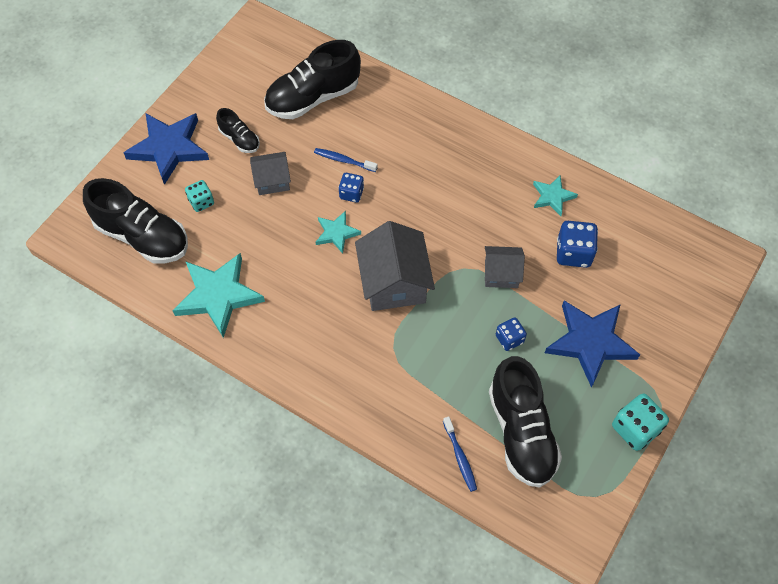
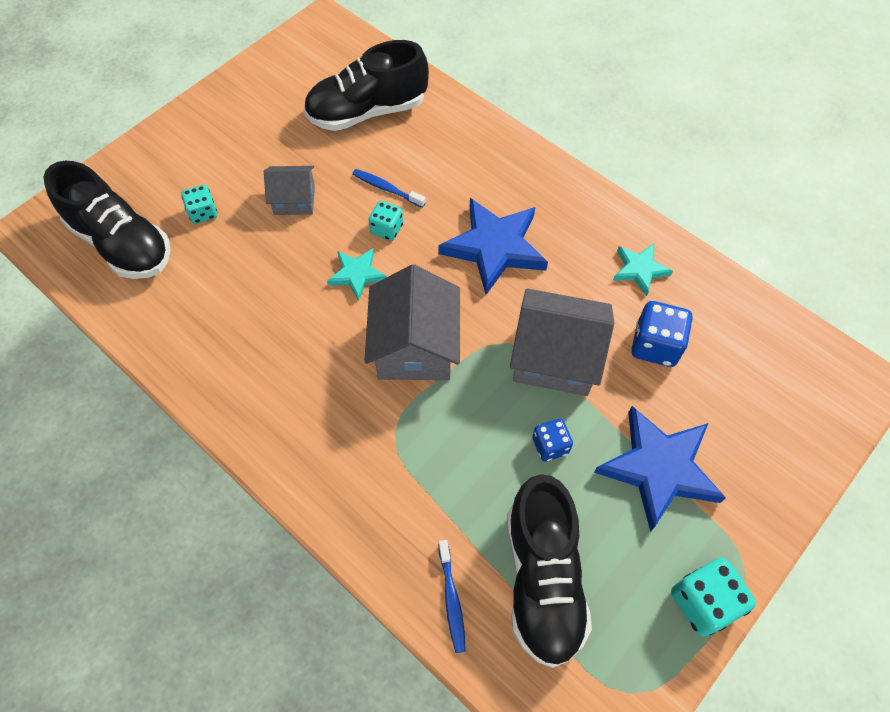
camera: 10 degrees right, 0 degrees up
(169, 148) = (183, 146): blue star -> blue star (494, 247)
(218, 295) = (191, 329): turquoise star -> none
(239, 139) = (268, 147): black shoe -> none
(351, 193) = (387, 229): blue dice -> turquoise dice
(501, 273) = (555, 357): grey house -> grey house, size x1.73

